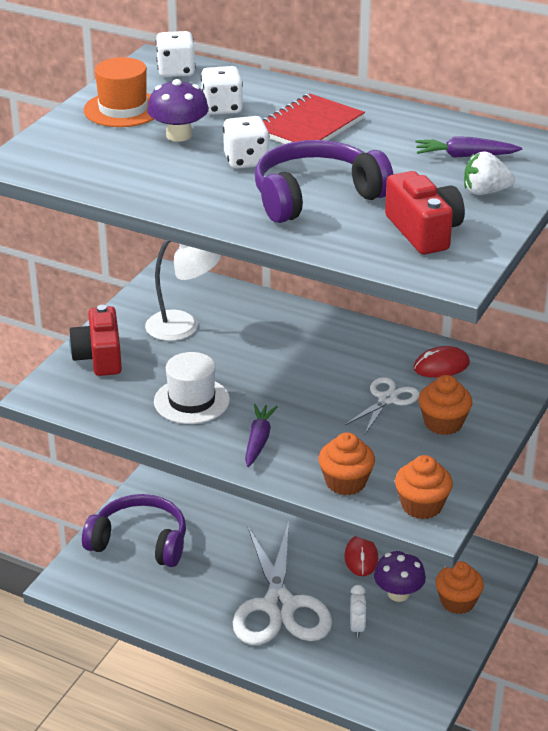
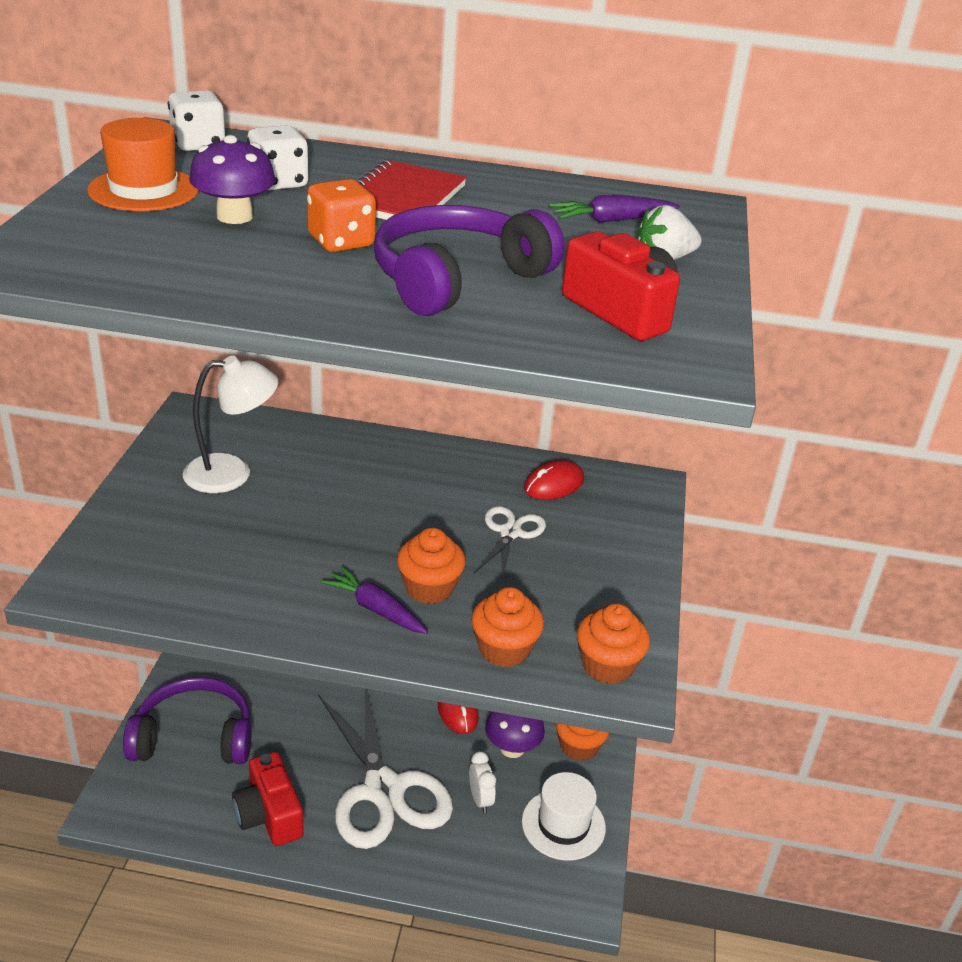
camera: 20 degrees left, 0 degrees up
(99, 357) = (133, 525): red camera -> red camera (269, 815)
(191, 401) = (272, 568): white hat -> white hat (563, 824)
(246, 161) = (341, 242): white dice -> orange dice
(258, 440) = (375, 609): purple carrot -> purple carrot turned 45 degrees counterclockwise
(443, 423) = (586, 554): orange cupcake -> orange cupcake (429, 588)

